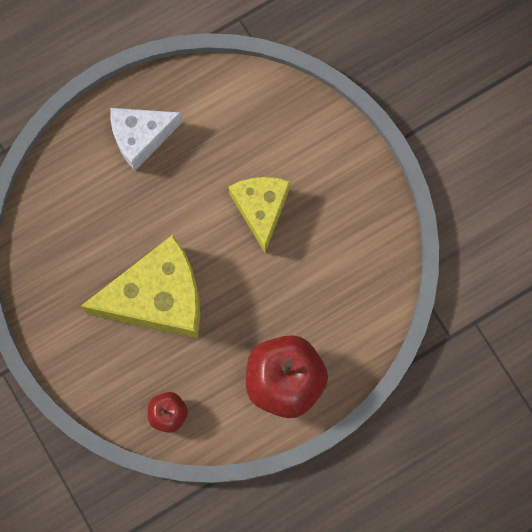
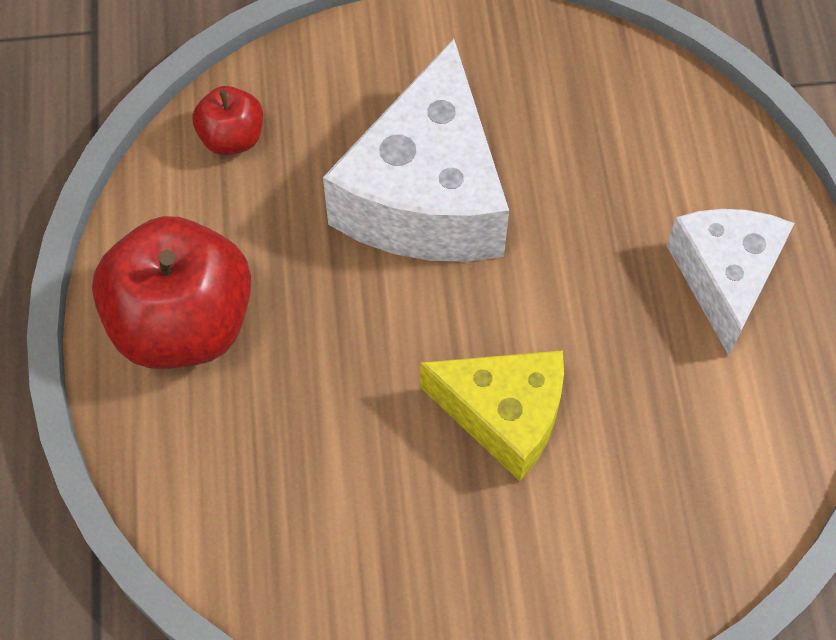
camera: 115 degrees right, 15 degrees down
(158, 298) = (426, 195): yellow cheese -> white cheese

